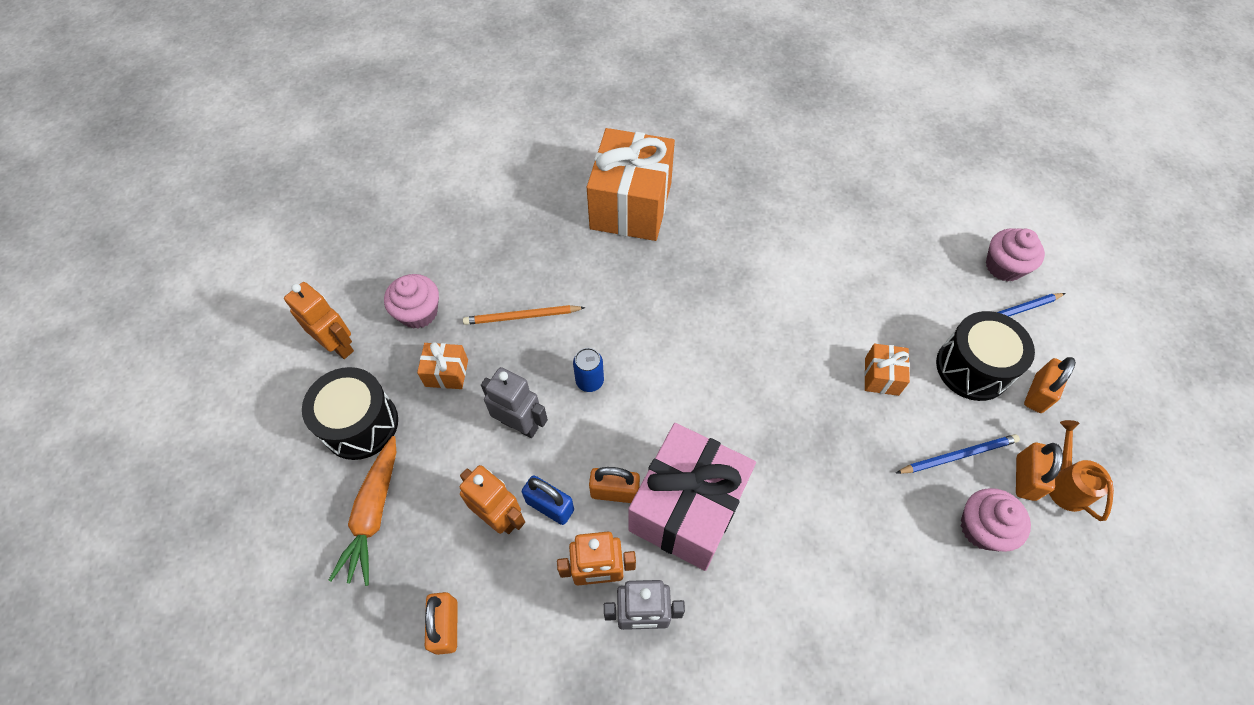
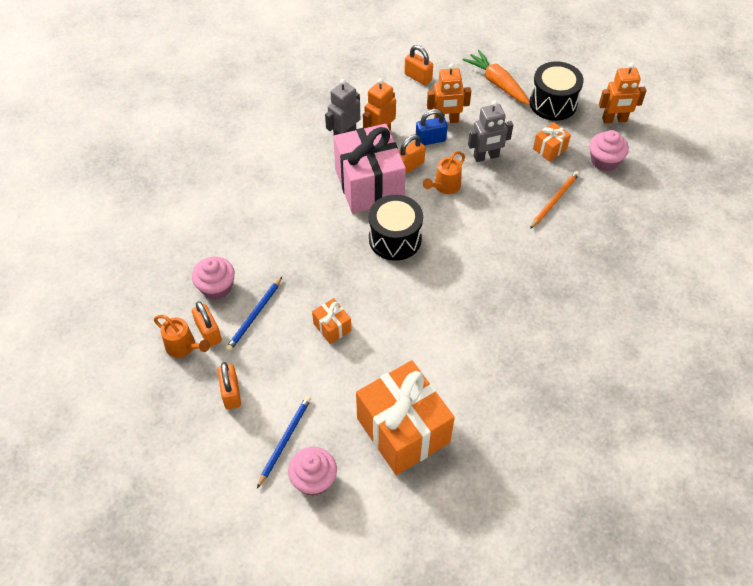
camera: 135 degrees right, 5 degrees down
(589, 381) = (480, 199): blue can -> none
(607, 429) = (444, 186): none -> orange watering can
(631, 206) = (589, 312): orange gift -> orange gift (403, 430)
(972, 368) = (282, 378): black drum -> black drum (395, 239)

